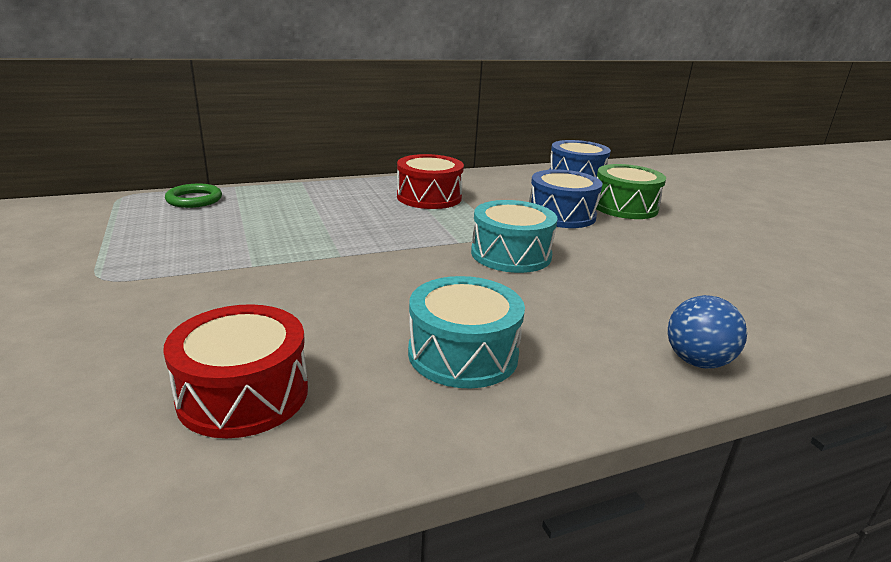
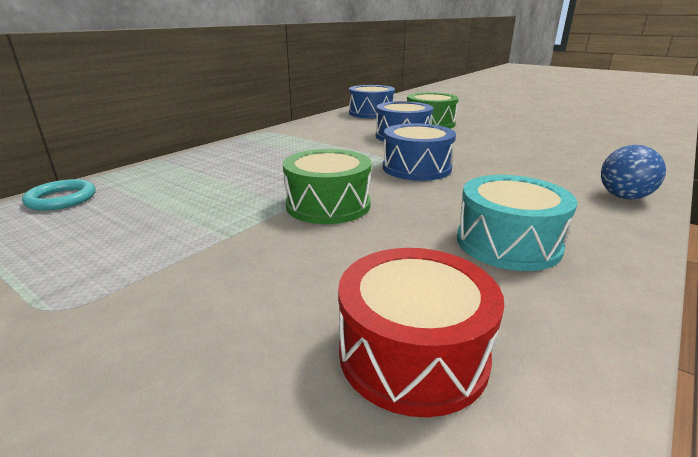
camera: 30 degrees left, 0 degrees up
(194, 199) = (61, 199): green ring -> turquoise ring
(366, 264) = (328, 205): none -> green drum
(429, 197) = (293, 146): red drum -> none
(511, 254) = (416, 168): turquoise drum -> blue drum

